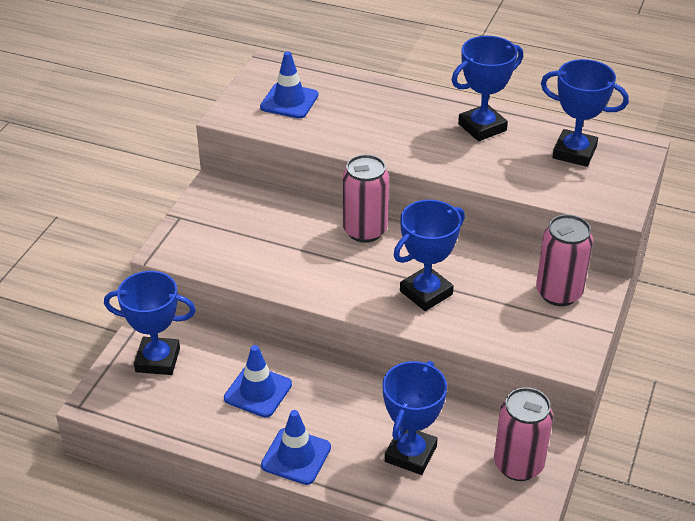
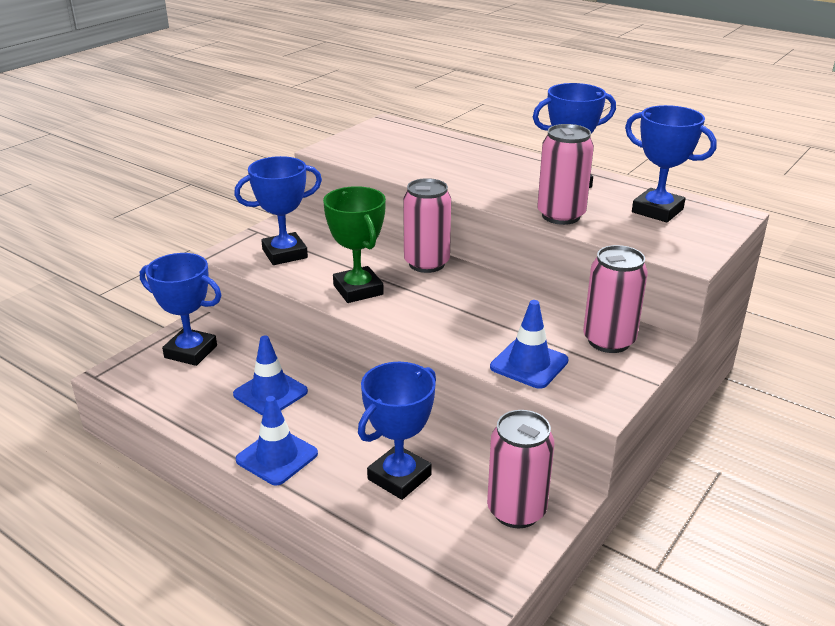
camera: 15 degrees right, 10 degrees down
(289, 101) = (389, 146): blue traffic cone -> blue traffic cone (529, 364)
(315, 275) = (358, 290): none -> green trophy
(426, 293) = (464, 320): blue trophy -> blue trophy (285, 254)
(491, 174) = (561, 216): none -> pink can

